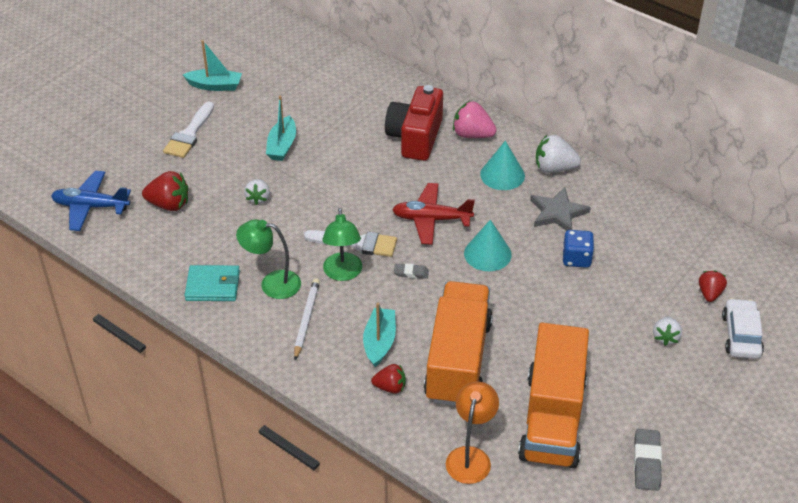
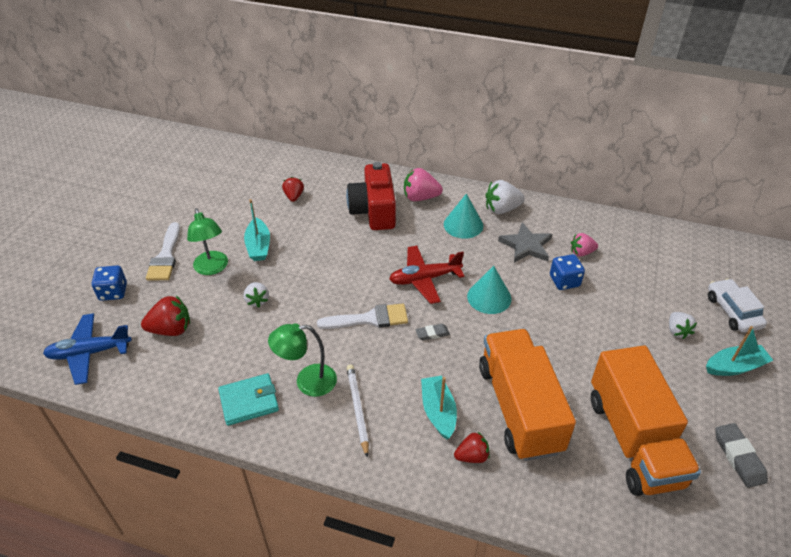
camera: 20 degrees left, 0 degrees up
(129, 157) = (113, 292): none -> blue dice
(215, 86) = (173, 207): turquoise boat -> turquoise boat (734, 367)
(343, 273) = (370, 352): green lamp -> green lamp (212, 268)
(470, 457) = (585, 507): orange lamp -> none
(614, 235) = (581, 252): none -> pink strawberry
(709, 293) = (685, 282): red strawberry -> red strawberry (294, 196)

